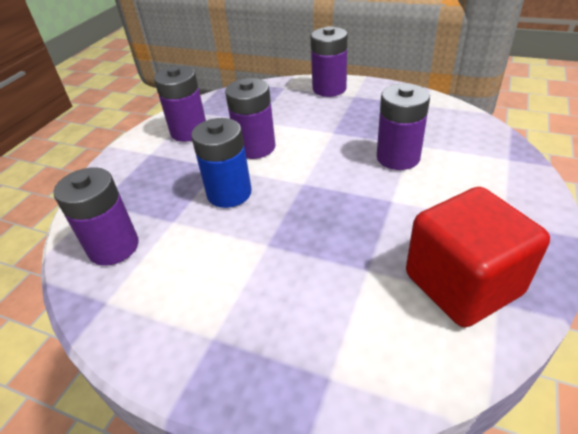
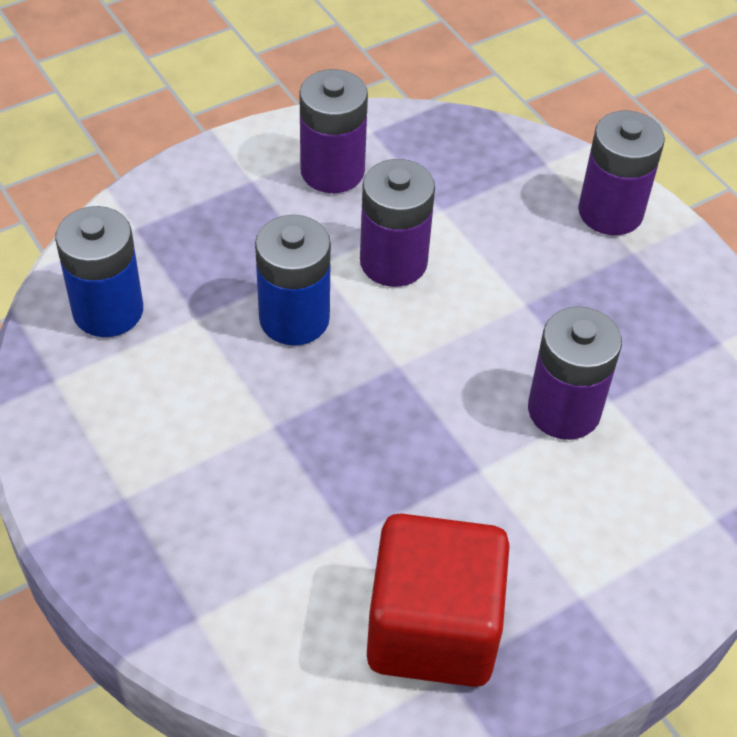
camera: 30 degrees right, 10 degrees up
(113, 247) = (108, 310): purple battery -> blue battery

